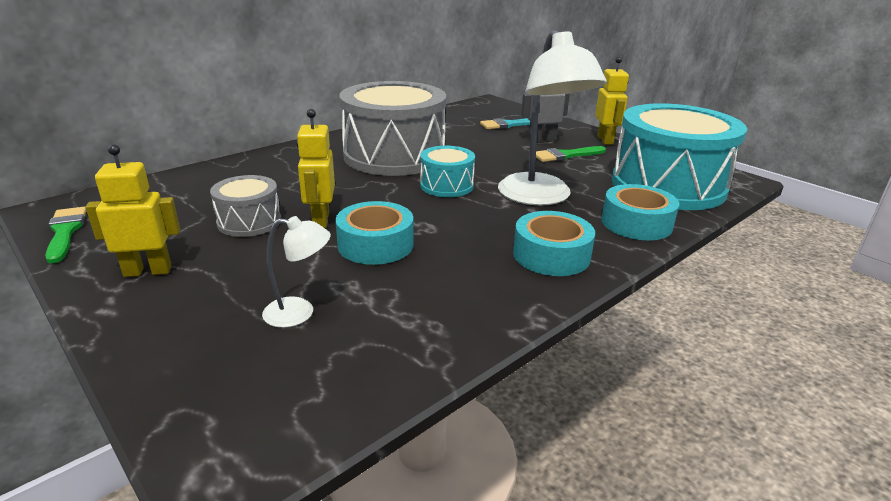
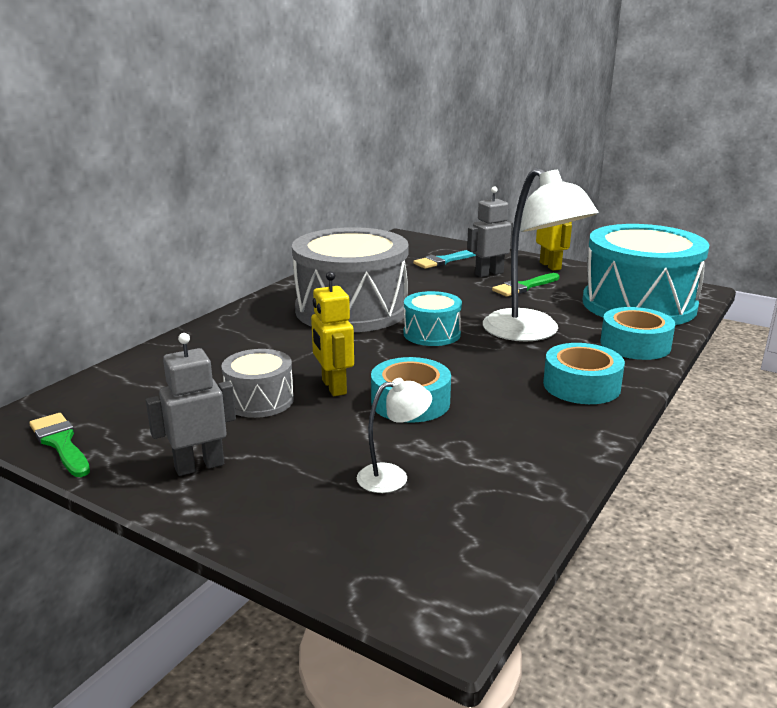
camera: 15 degrees left, 5 degrees down
(148, 271) = (199, 466): yellow robot -> grey robot

